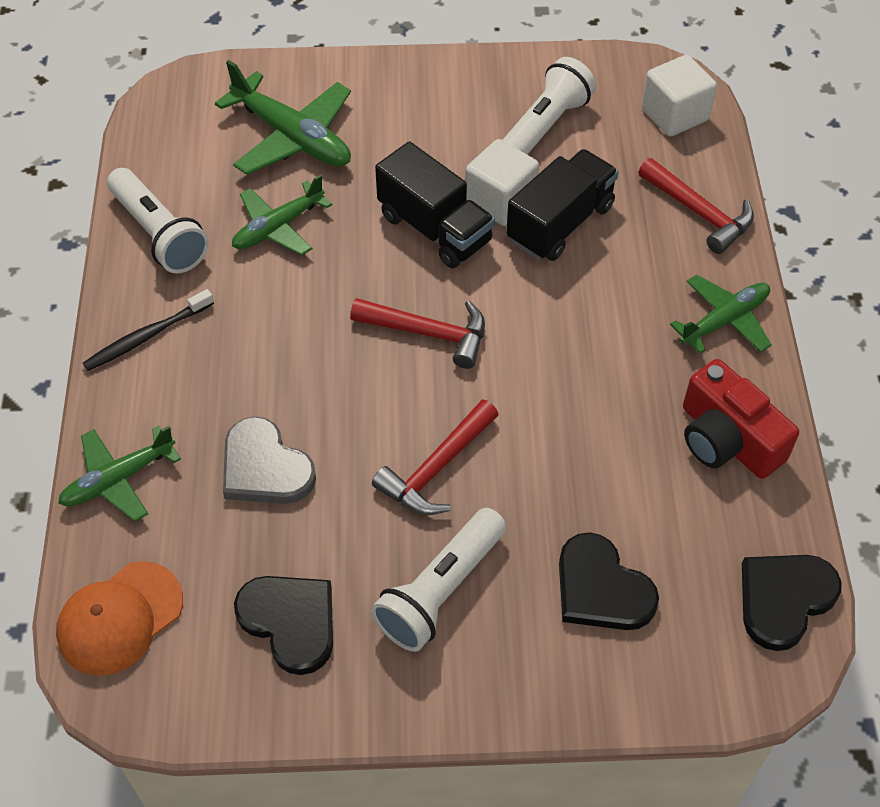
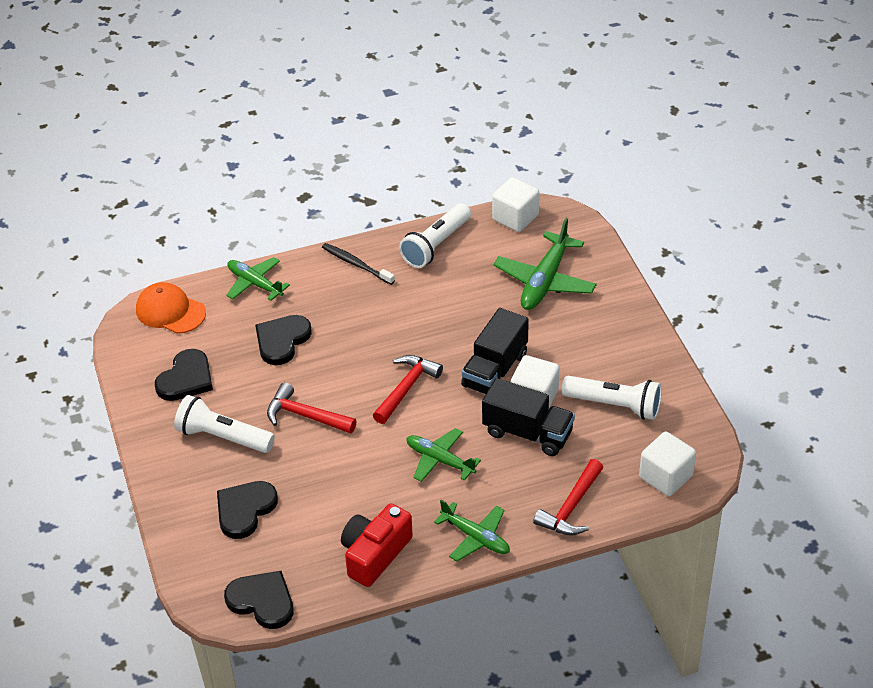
camera: 75 degrees right, 10 degrees down
(153, 136) = (515, 217): none -> white cube
(265, 467) = (282, 340): grey heart -> black heart
(278, 227) = (464, 296): green plane -> green plane (439, 460)
(429, 333) = (406, 388): red hammer -> red hammer turned 150 degrees counterclockwise

